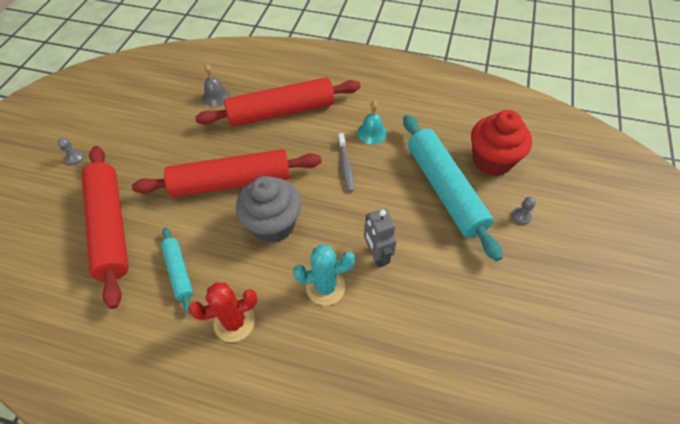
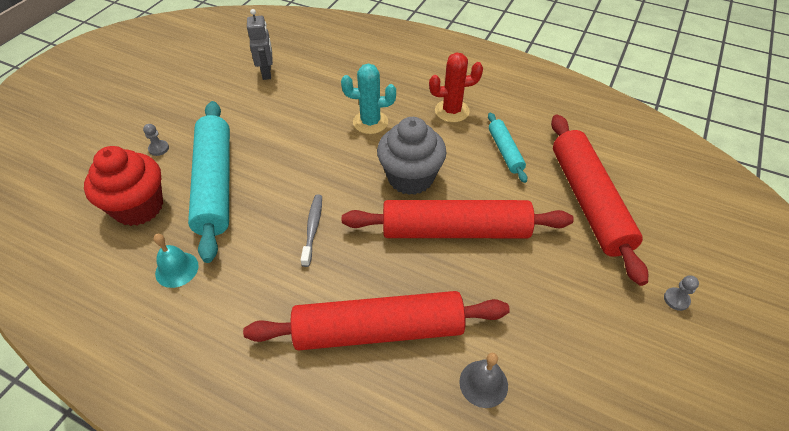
camera: 170 degrees left, 5 degrees down
(372, 133) = (260, 269): turquoise bell -> turquoise bell (177, 269)
(377, 255) = (315, 138): grey robot -> grey robot (267, 72)

